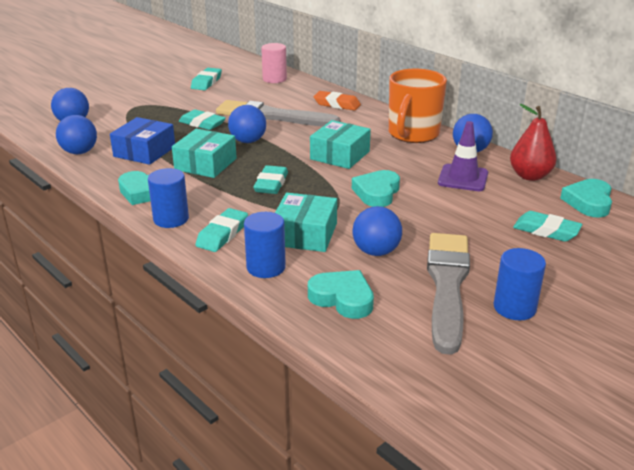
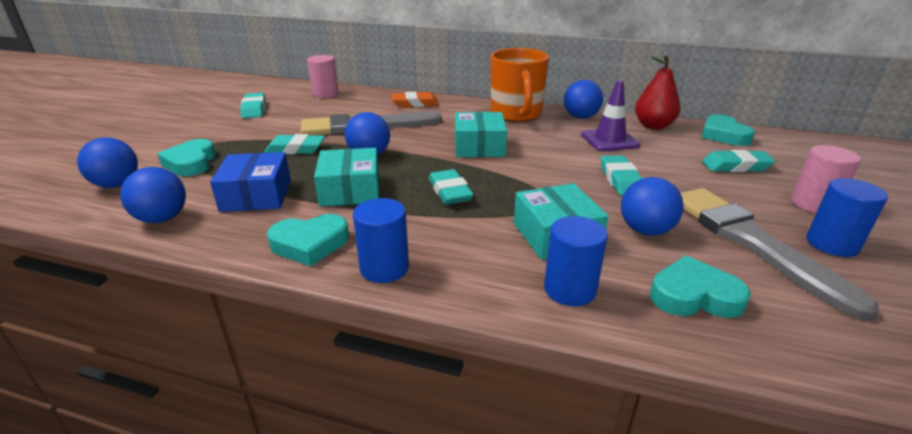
camera: 30 degrees left, 0 degrees up
(222, 234) = (470, 266): turquoise eraser -> turquoise eraser (620, 180)
(377, 193) = (561, 172): turquoise heart -> turquoise heart (191, 163)
(560, 279) = (813, 204): none -> pink cylinder

